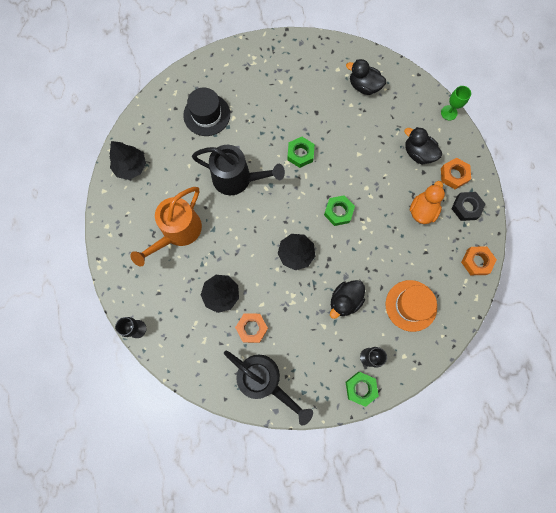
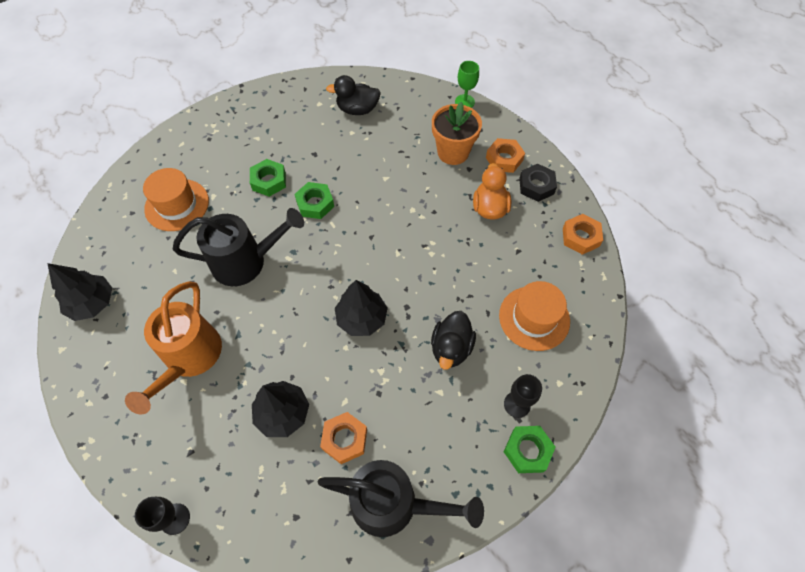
camera: 25 degrees left, 15 degrees down
(207, 115) = (177, 205): black hat -> orange hat
(338, 212) = (392, 248): green nut -> green nut (269, 181)
(418, 153) = (453, 152): black duck -> orange flower pot

